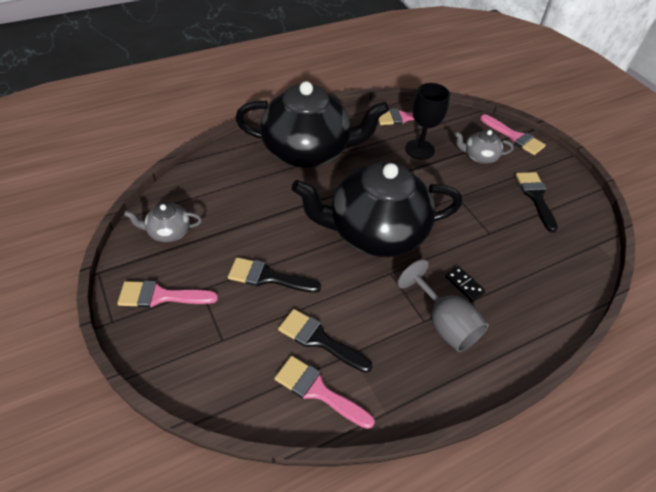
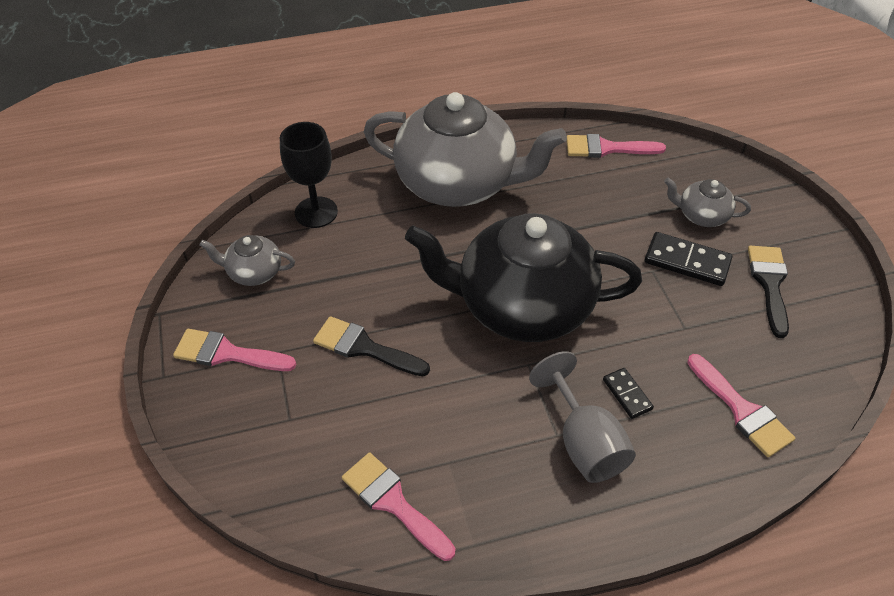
camera: 15 degrees right, 0 degrees up
(307, 151) = (458, 183): black teapot -> grey teapot
(319, 340) = (410, 438): black brush -> none
(419, 149) = (616, 197): black goblet -> black goblet (316, 212)
(478, 188) = (687, 261): none -> black domino
(514, 137) = (764, 192): pink brush -> pink brush (742, 410)

